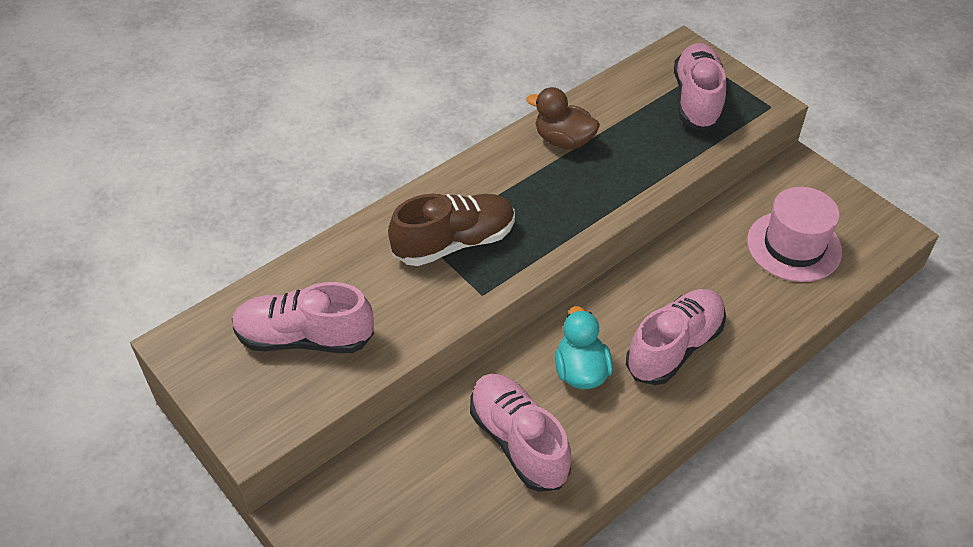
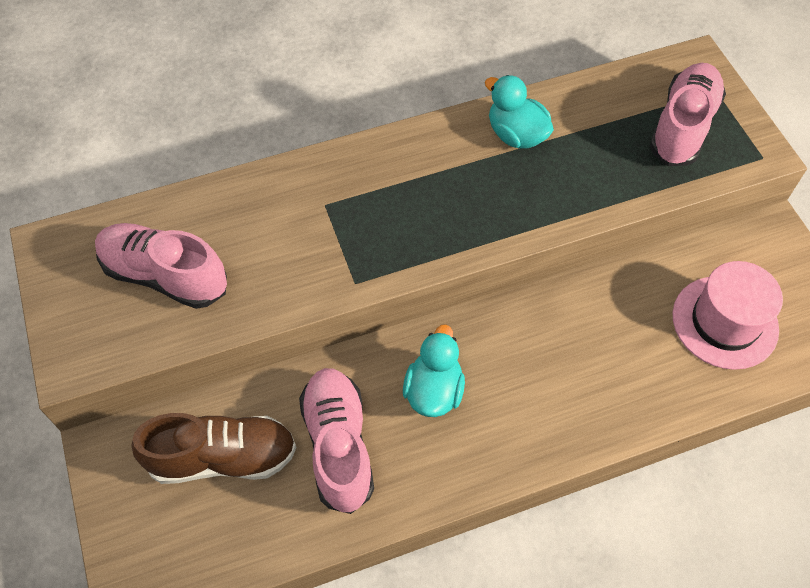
camera: 20 degrees right, 10 degrees up
(454, 243) = (353, 217): brown shoe -> brown shoe (222, 457)
(563, 141) = (516, 135): brown duck -> turquoise duck
(674, 347) = (542, 396): pink shoe -> none

